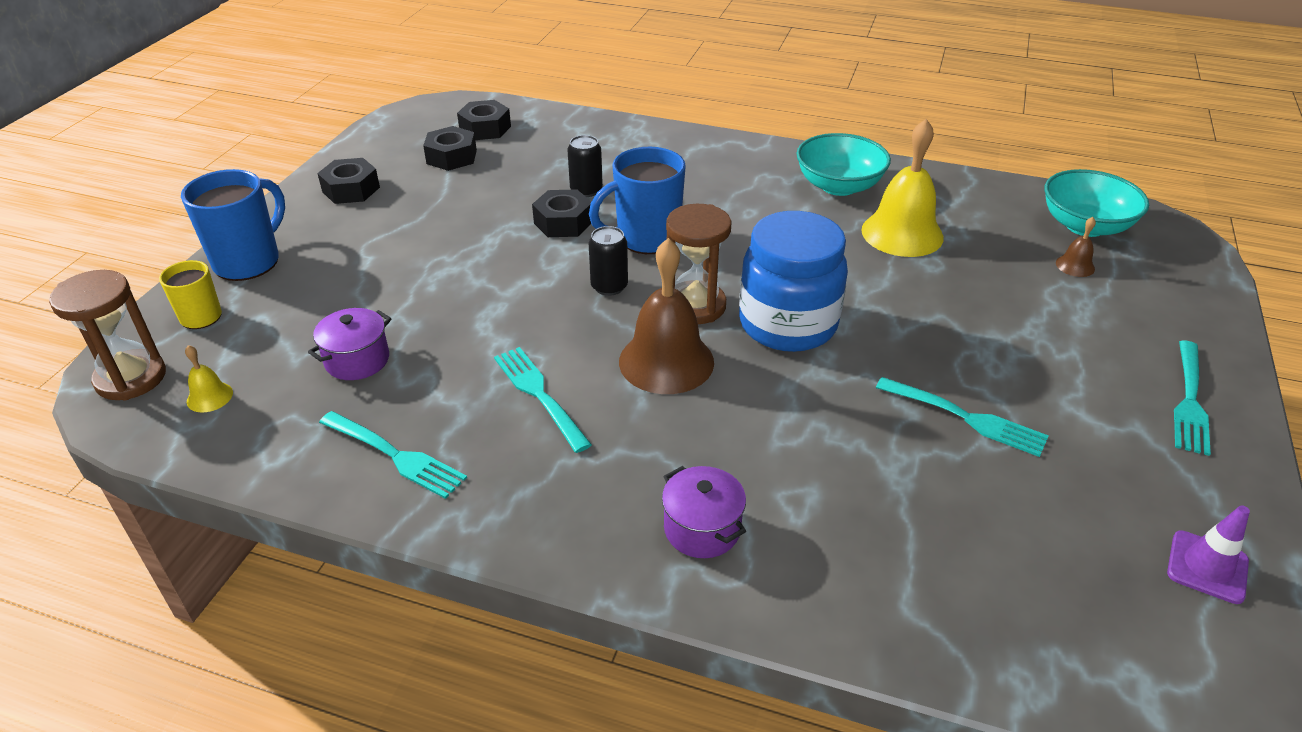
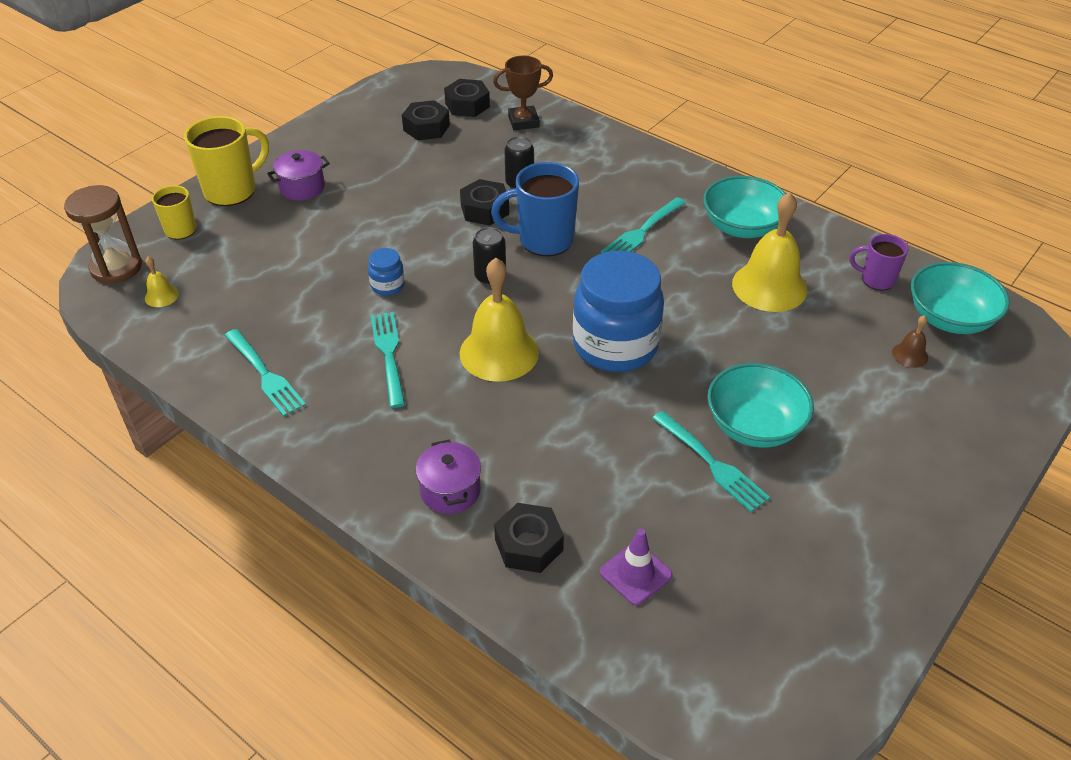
camera: 20 degrees right, 5 degrees up
(249, 261) = (232, 190): blue mug -> yellow mug
(351, 189) = (334, 142): black nut -> black nut (528, 545)
(357, 360) = (272, 292): purple pot -> purple pot (302, 187)
(496, 321) = (387, 285): none -> blue jar
(555, 133) = (523, 122): none -> brown trophy
(666, 361) = (499, 352): brown bell -> yellow bell
(695, 306) = (549, 310): brown hourglass -> none
(981, 369) = (754, 426): none -> turquoise bowl
(995, 206) = (876, 279): none -> purple mug
(1189, 399) = (921, 502): turquoise fork -> turquoise fork (642, 231)
(1207, 567) = (826, 637): purple traffic cone -> purple traffic cone (635, 573)

